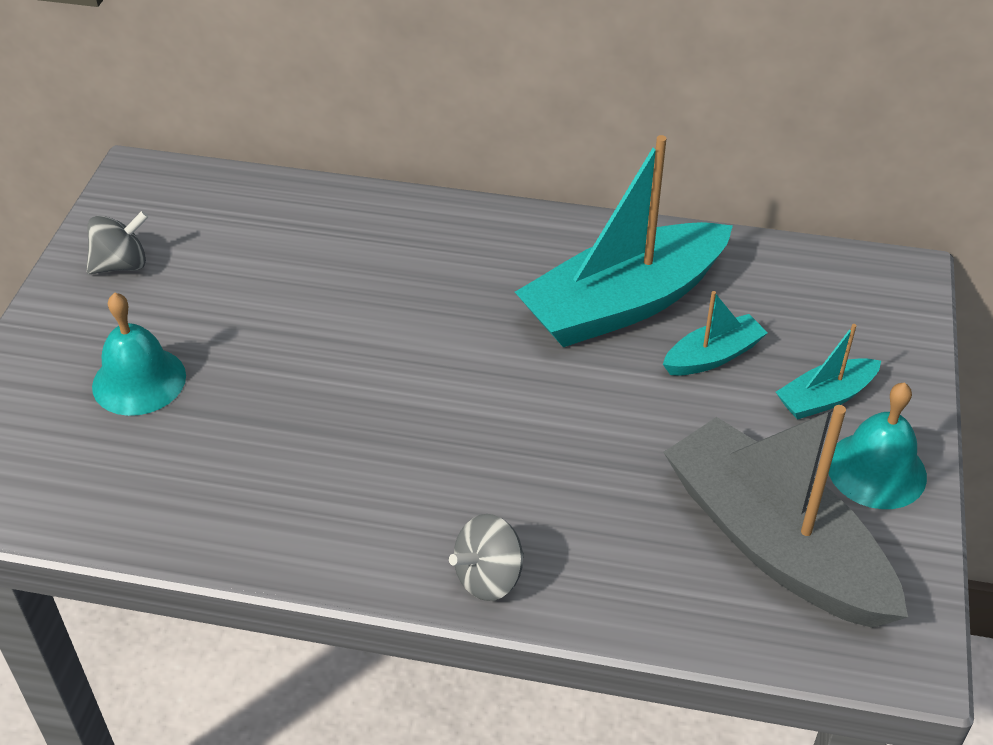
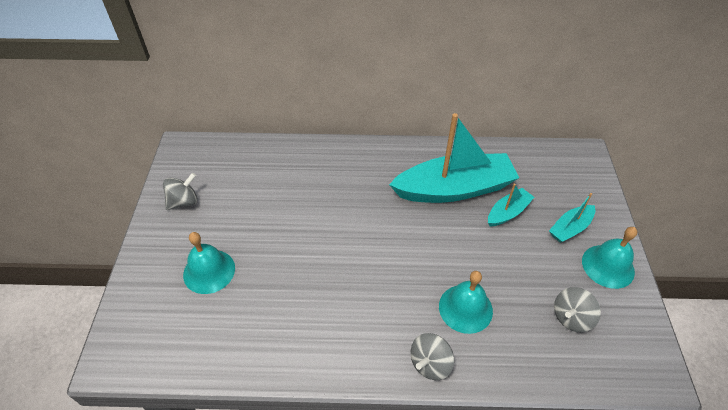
camera: 10 degrees left, 5 degrees up
(580, 501) = (465, 308): none -> turquoise bell
(623, 304) = (454, 189): turquoise boat -> turquoise boat turned 150 degrees counterclockwise
(774, 543) = (571, 317): grey boat -> grey spinning top

